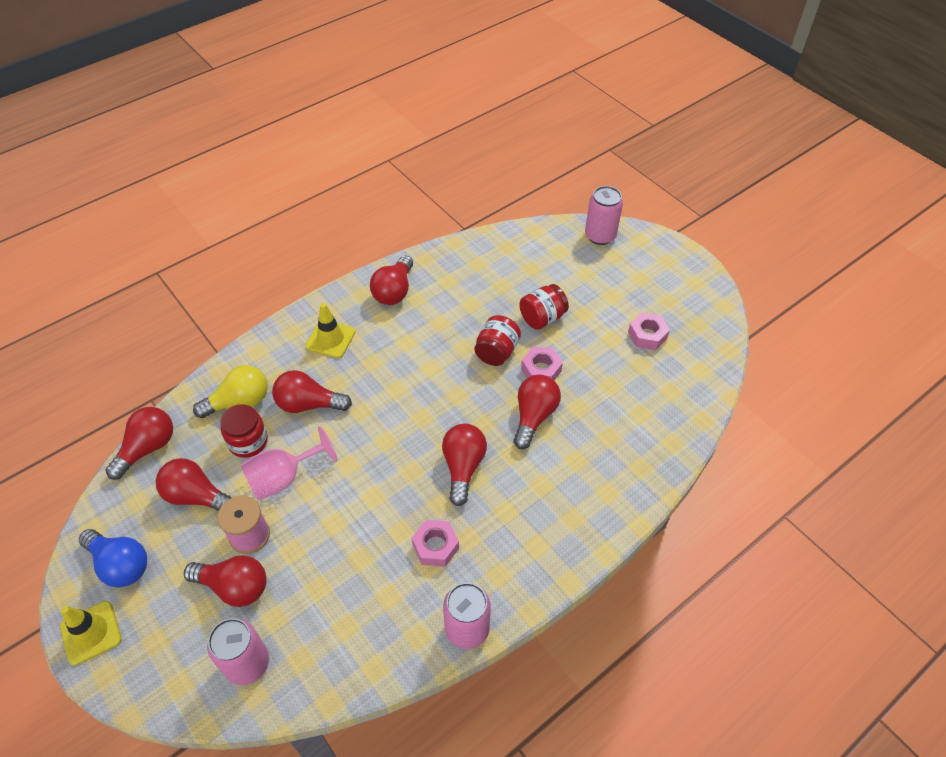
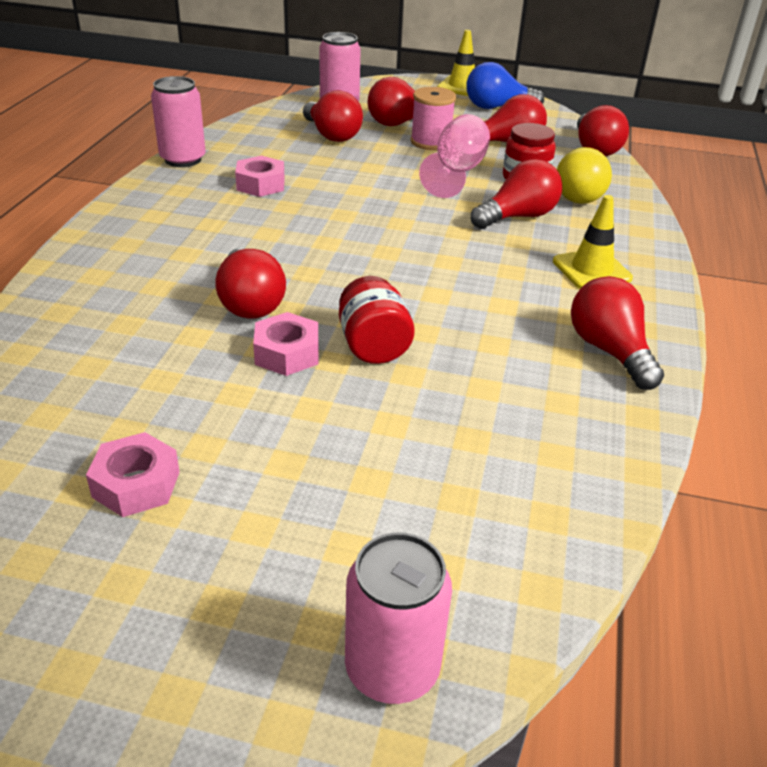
camera: 140 degrees right, 15 degrees down
(463, 467) = (292, 234): red light bulb -> red light bulb (331, 135)
(542, 318) = (352, 421): red jar -> none

